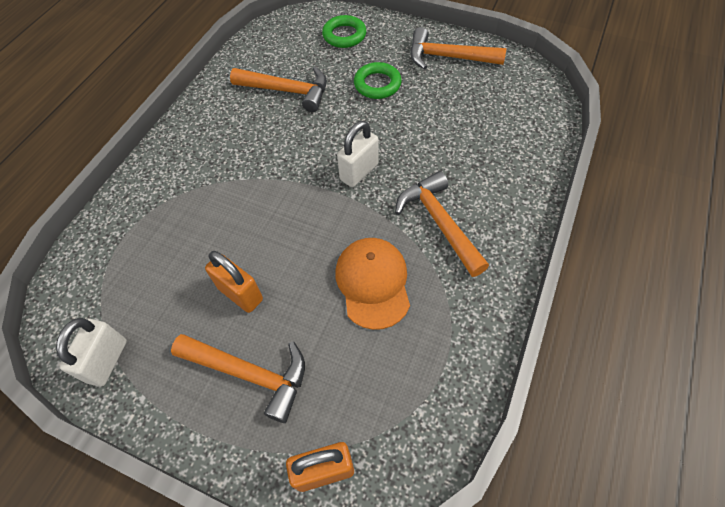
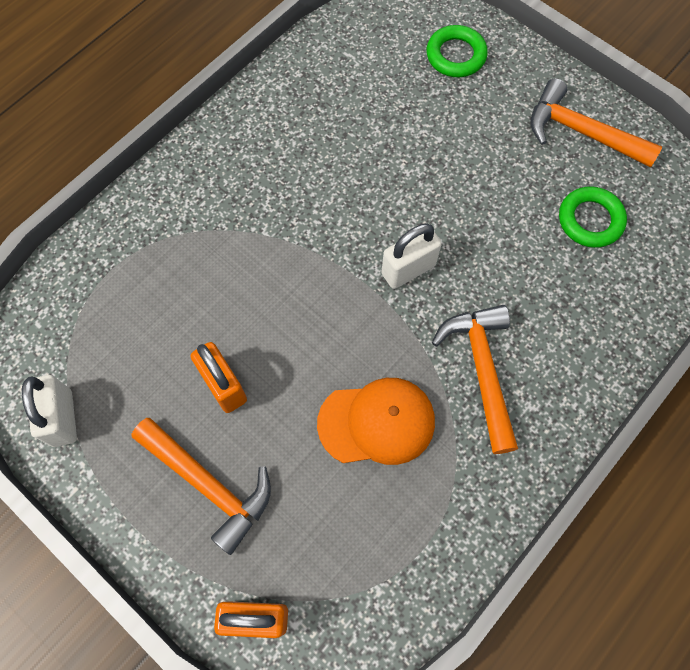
camera: 15 degrees right, 10 degrees up
(107, 361) = (63, 418): white padlock -> white padlock turned 45 degrees counterclockwise
(288, 91) = (356, 122): orange hammer -> none
(373, 283) = (377, 422): orange cap -> orange cap turned 75 degrees clockwise
(377, 84) = (473, 147): green ring -> green ring (590, 220)

